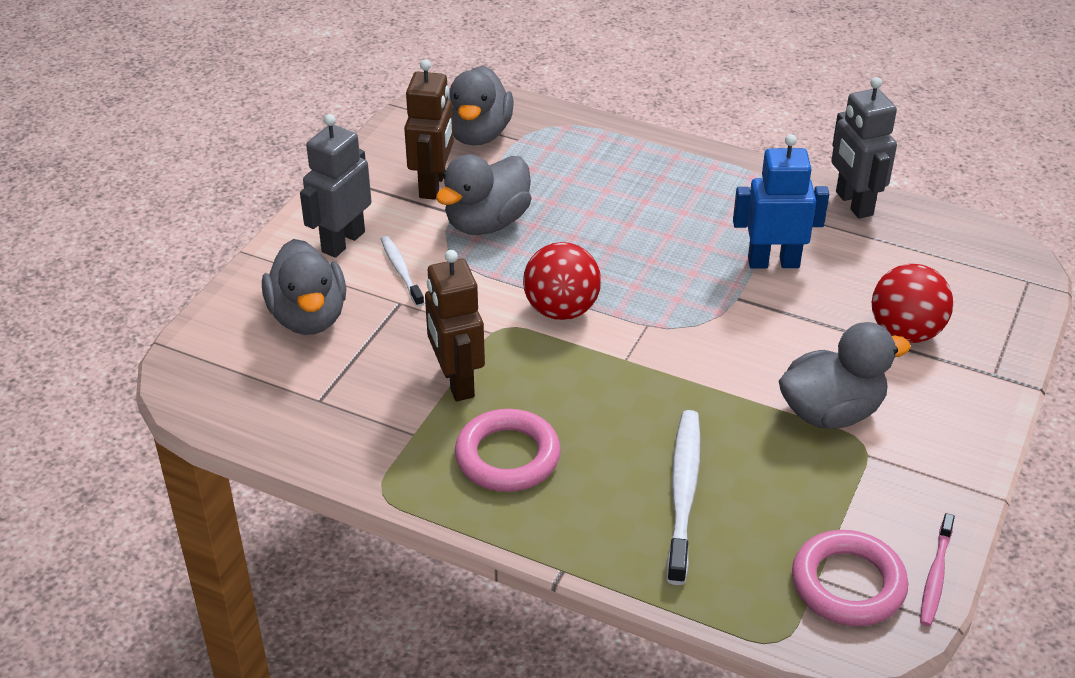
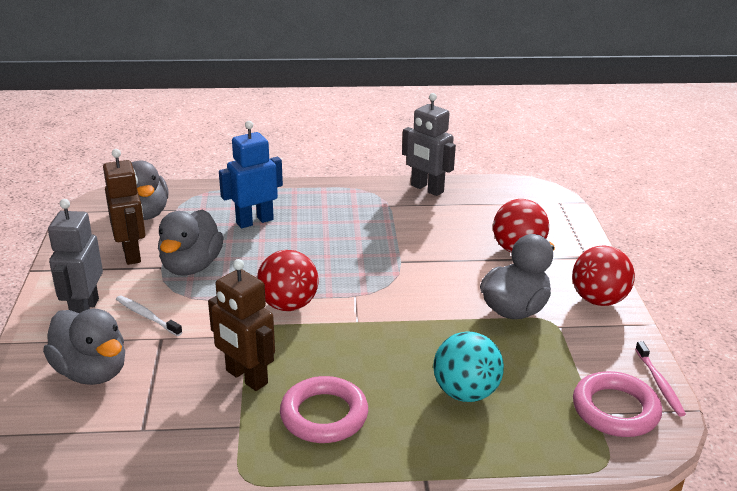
camera: 30 degrees left, 10 degrees down
(683, 492) = (465, 392): white toothbrush -> turquoise ball
(773, 262) = (406, 234): blue robot -> blue robot (254, 221)
(954, 439) = (598, 300): none -> red ball

